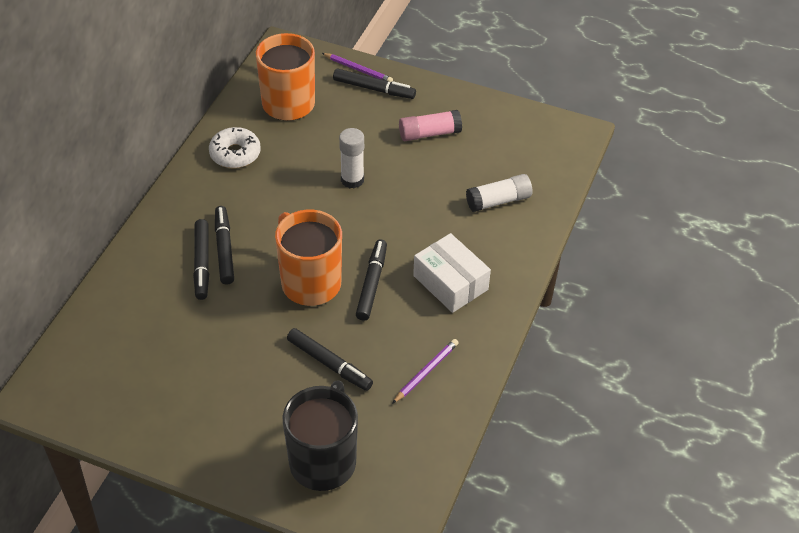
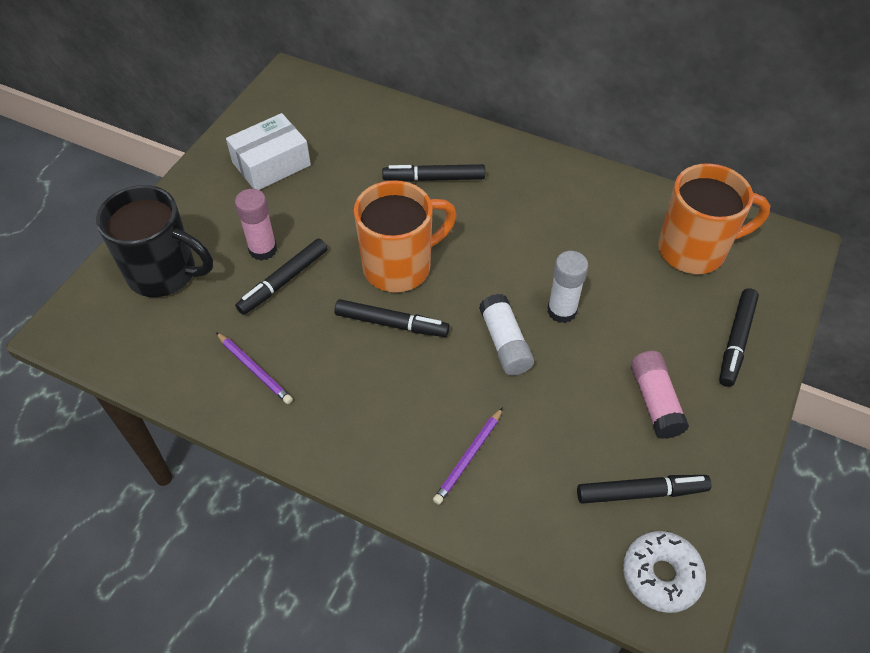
camera: 95 degrees right, 5 degrees up
(224, 249) = (453, 195): black marker -> black marker (641, 492)
(235, 154) = (598, 202): white donut -> white donut (661, 575)
(292, 385) = (263, 249): none -> pink glue stick
(358, 69) = (772, 325): purple pencil -> purple pencil (468, 457)
(450, 282) = (385, 405): white box -> white box (271, 164)
(498, 201) = (527, 476): white glue stick -> white glue stick (505, 343)

